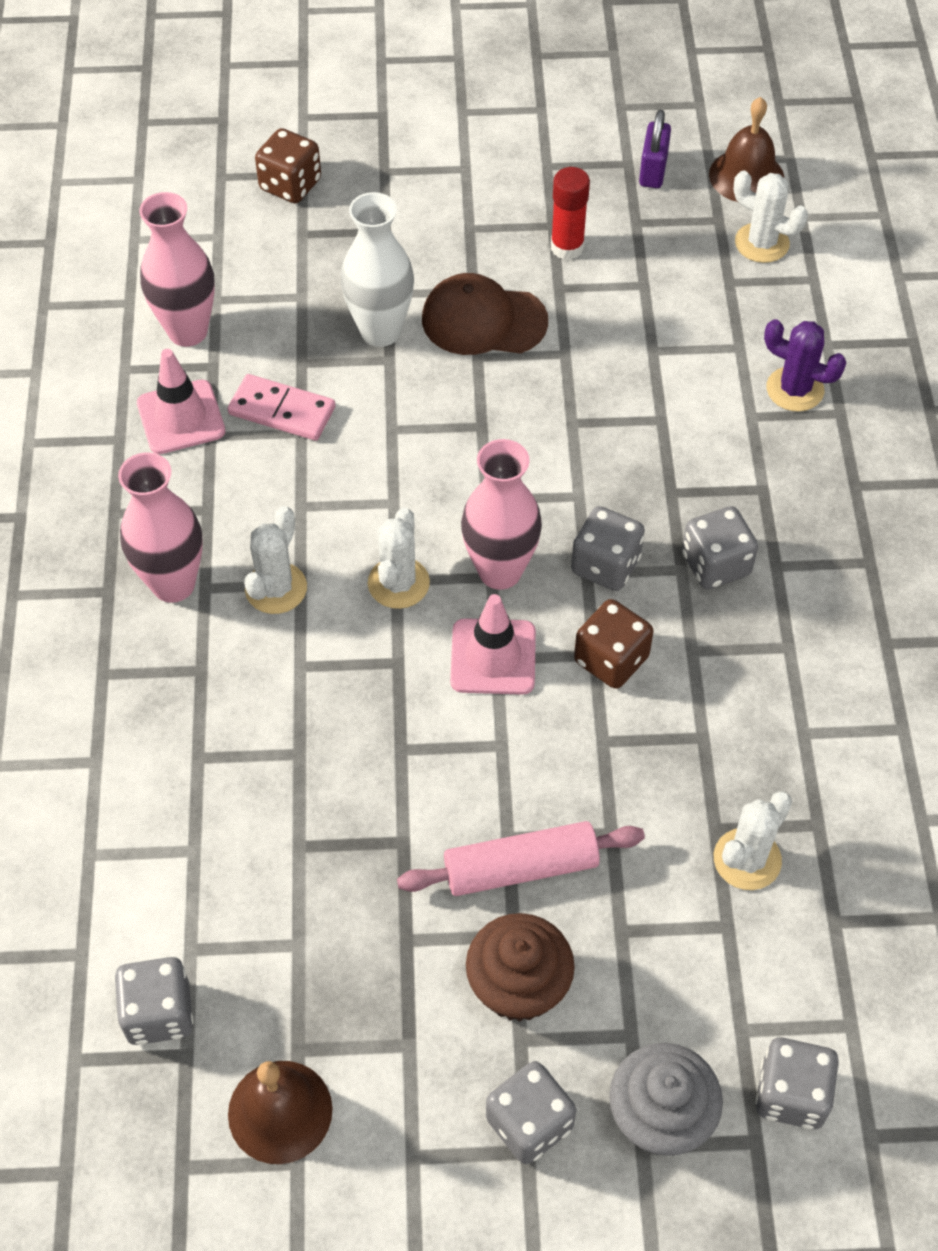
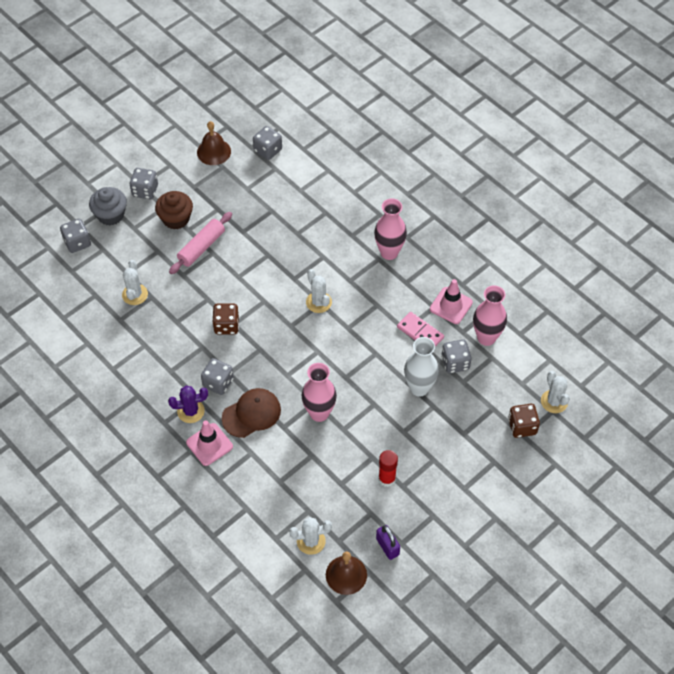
camera: 140 degrees right, 0 degrees up
(276, 588) = (356, 273): white cactus -> white cactus (554, 401)
(282, 410) = (420, 332): pink domino -> pink domino turned 60 degrees clockwise
(483, 320) = (386, 421): brown cap -> brown cap (251, 414)
(493, 657) = (265, 300): pink traffic cone -> pink traffic cone (209, 444)
(500, 571) = (289, 329): pink vase -> pink vase (319, 413)
(605, 565) = (256, 356): grey dice -> grey dice (455, 363)
(795, 389) = (243, 477): purple cactus -> purple cactus (191, 411)

